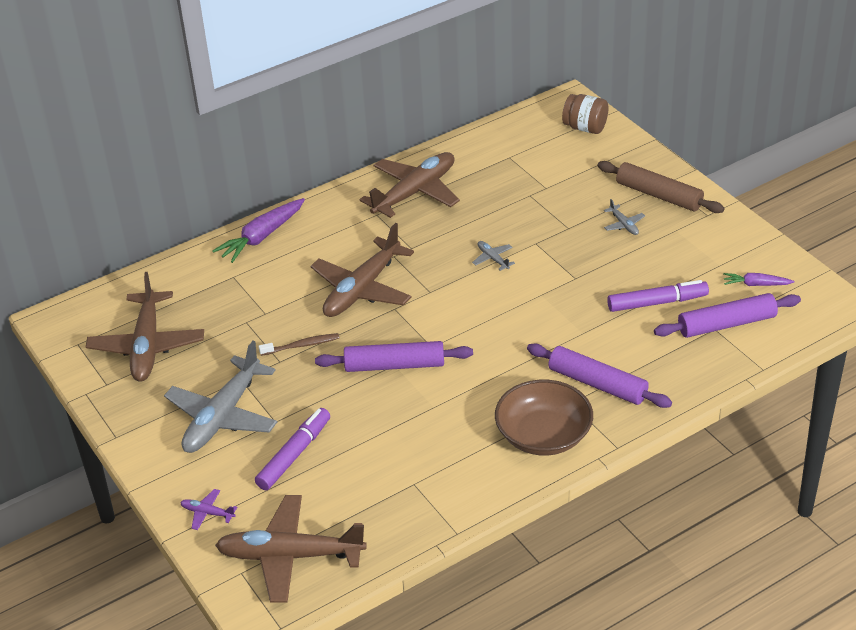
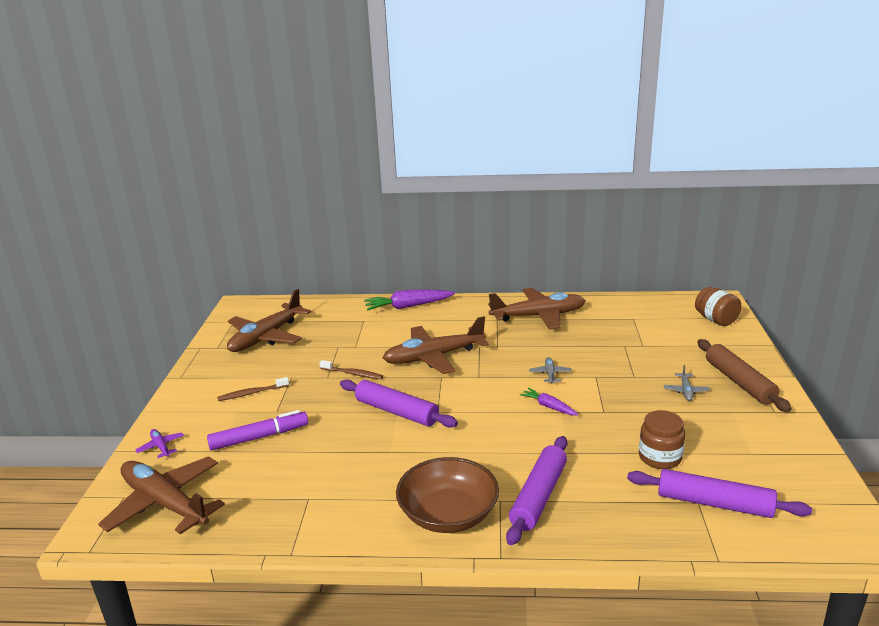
camera: 35 degrees right, 15 degrees down
(223, 416) = (252, 393): grey plane -> brown toothbrush
(597, 384) = (539, 496): purple rolling pin -> purple rolling pin turned 45 degrees clockwise
(657, 302) = (659, 457): purple marker -> brown jar
(756, 284) = (777, 483): purple carrot -> purple carrot (548, 407)

